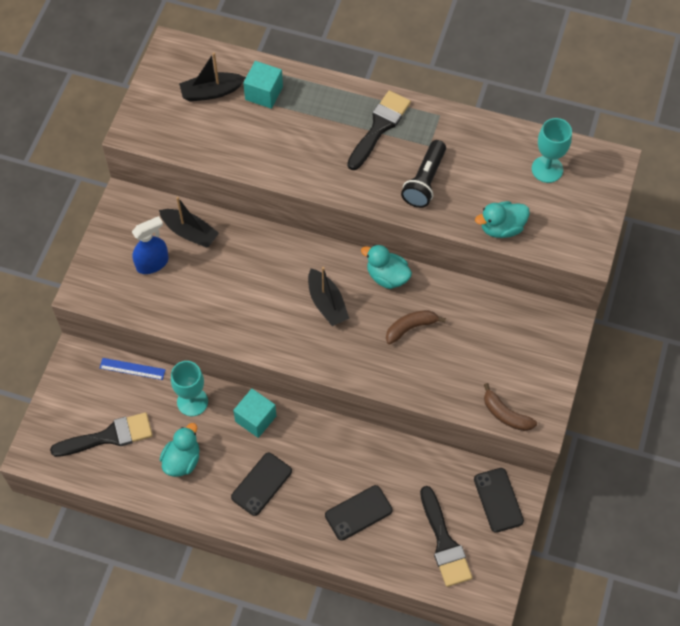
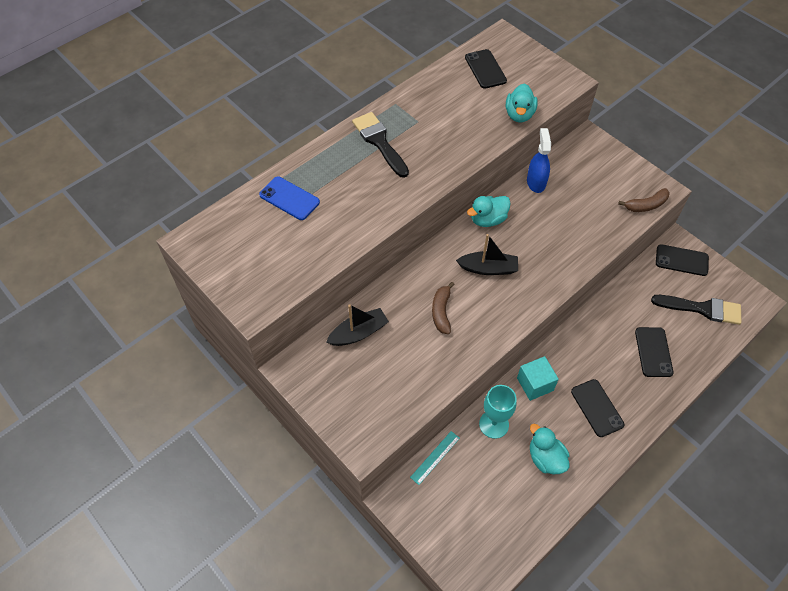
camera: 60 degrees left, 5 degrees down
(109, 436) = (492, 508): black brush -> none
(132, 368) = (435, 457): blue ruler -> turquoise ruler
(152, 263) = (370, 375): blue spray bottle -> blue spray bottle (536, 182)
(211, 92) = (259, 233): black boat -> none
(264, 93) = (289, 198): turquoise cube -> blue phone
(410, 327) = (541, 226): brown banana -> brown banana (441, 312)
(424, 181) = (448, 138): black flashlight -> none
(547, 169) = (485, 69): turquoise goblet -> black phone

